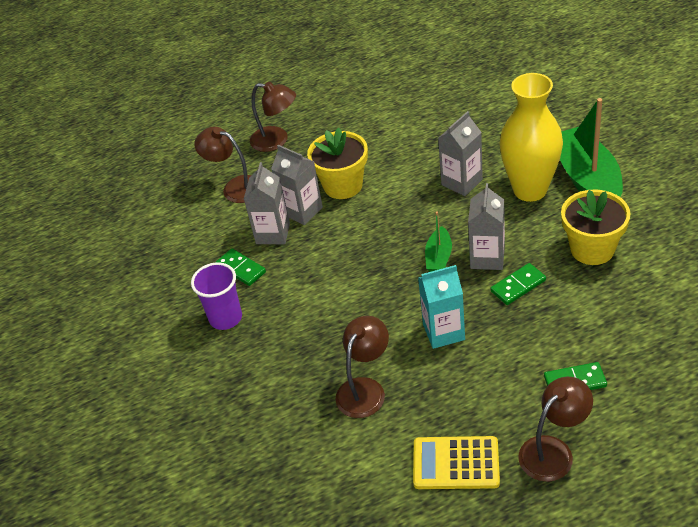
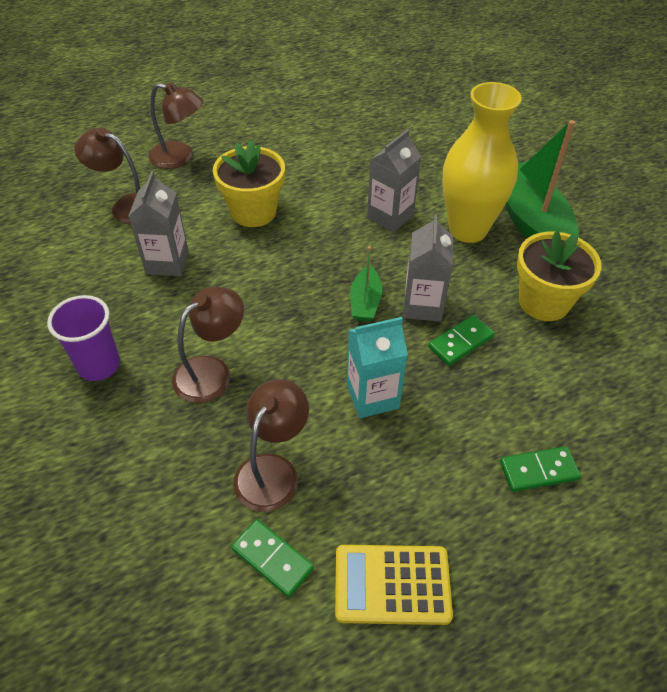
camera: 10 degrees left, 5 degrees up
(241, 269) = (124, 303): green domino -> green domino (272, 559)
(302, 211) = (204, 238): grey carton -> none
(553, 451) = (519, 569): brown lamp -> brown lamp (212, 372)

